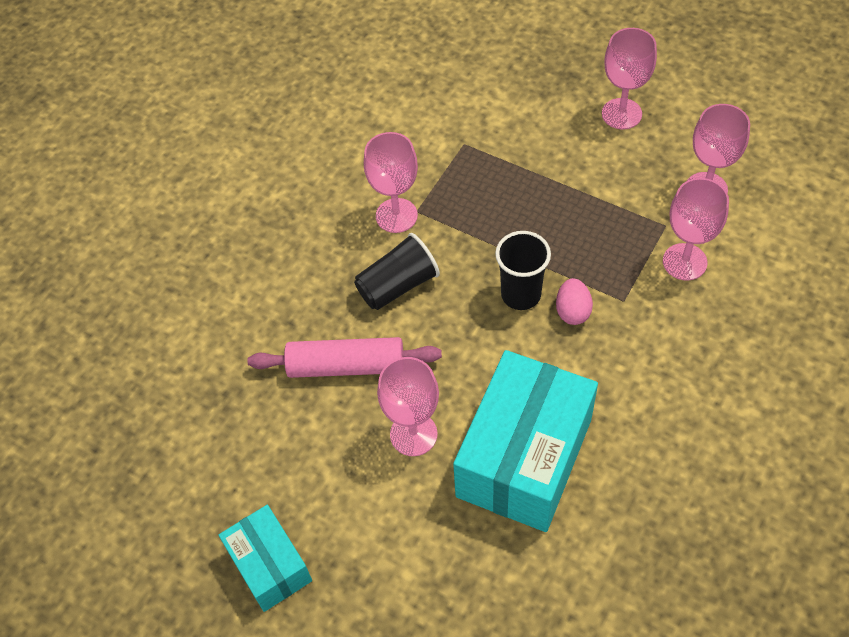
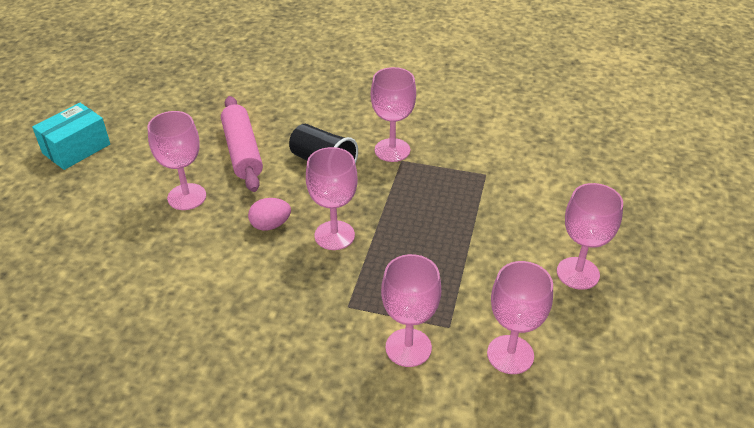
camera: 70 degrees right, 15 degrees down
(521, 294) = (334, 235): black cup -> pink goblet
(524, 458) = (171, 263): turquoise box -> none
(572, 311) = (325, 272): pink egg -> pink egg (270, 225)

